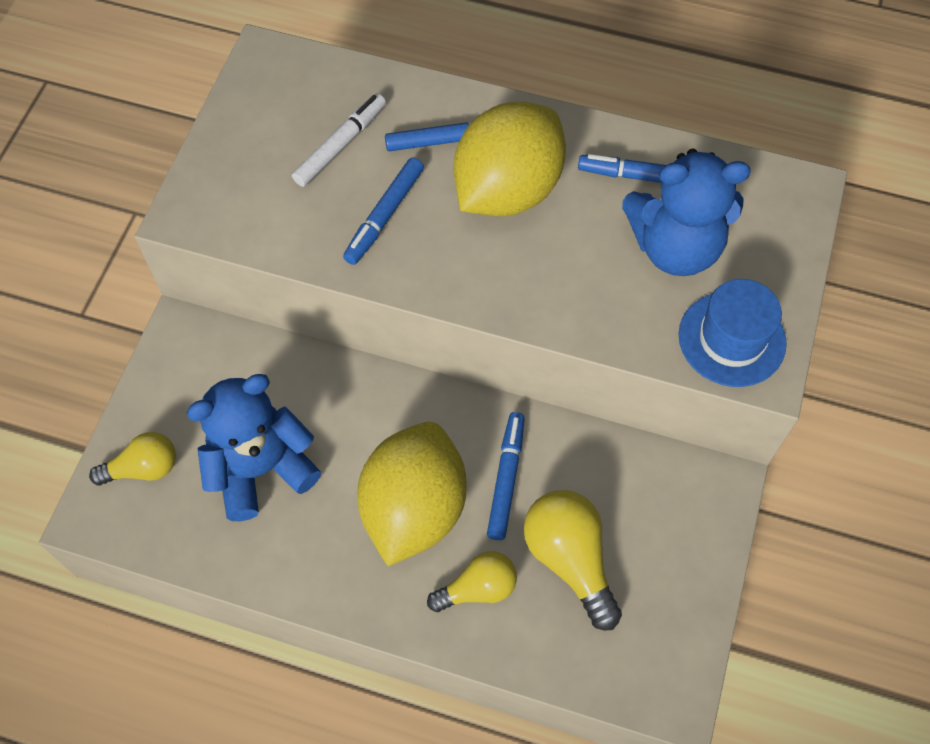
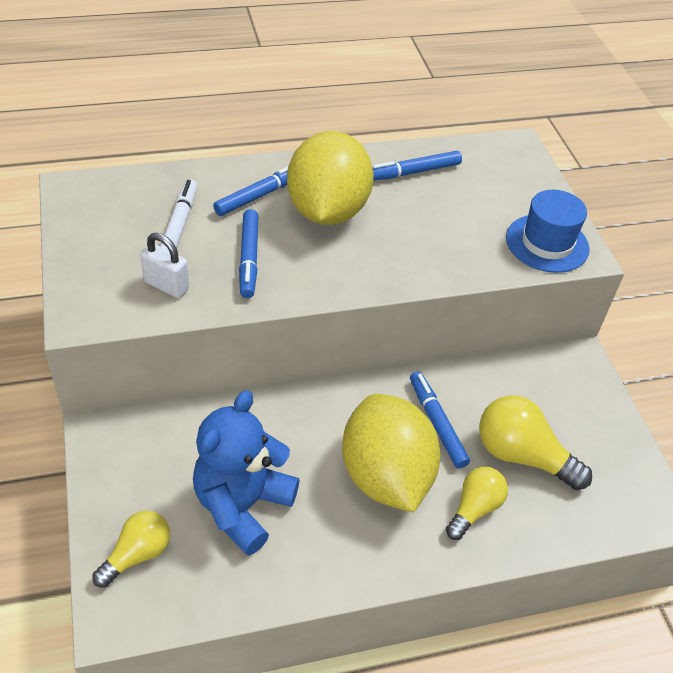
camera: 35 degrees left, 15 degrees down
(284, 213) = (166, 285): none -> white padlock
(675, 247) = (467, 204): blue teddy bear -> none

